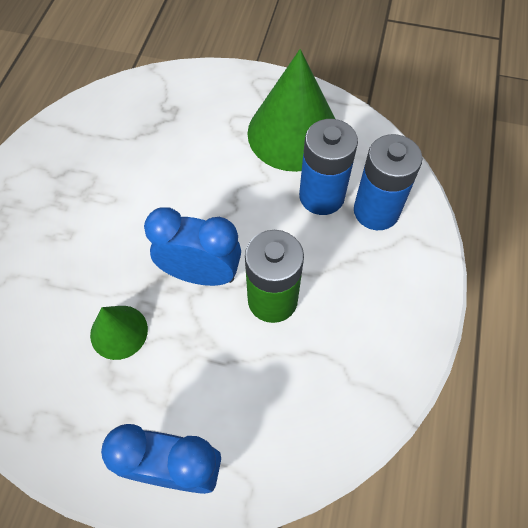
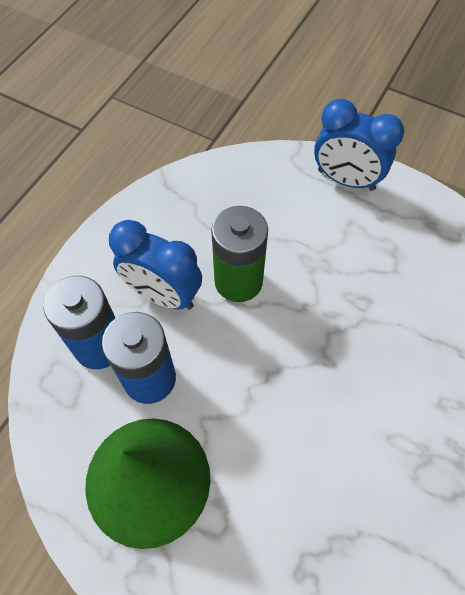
camera: 165 degrees left, 0 degrees up
(119, 332) = (387, 286): green cone -> none
(201, 274) = (302, 322): blue clock -> blue clock (163, 294)

